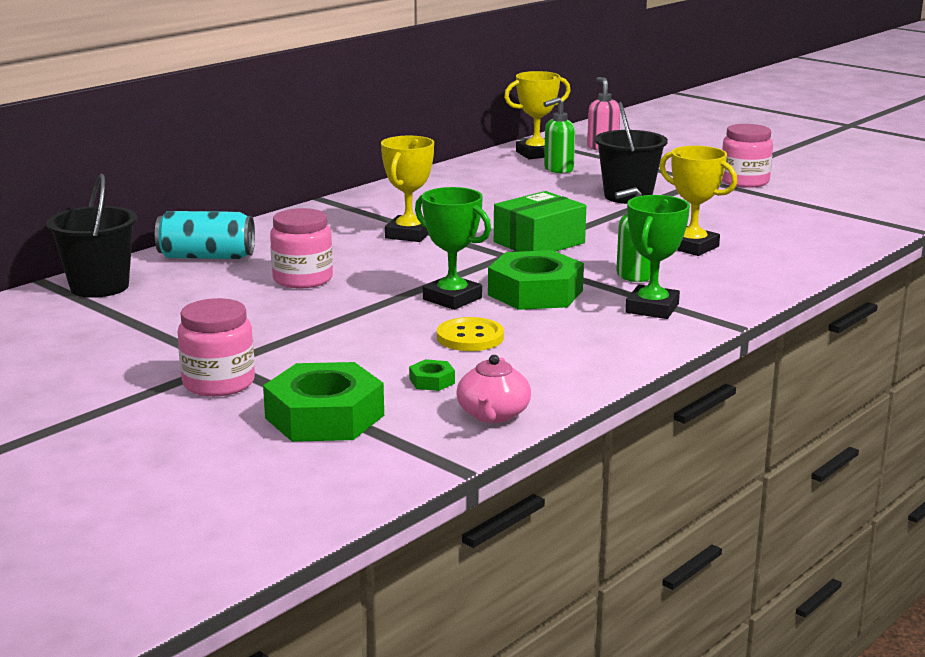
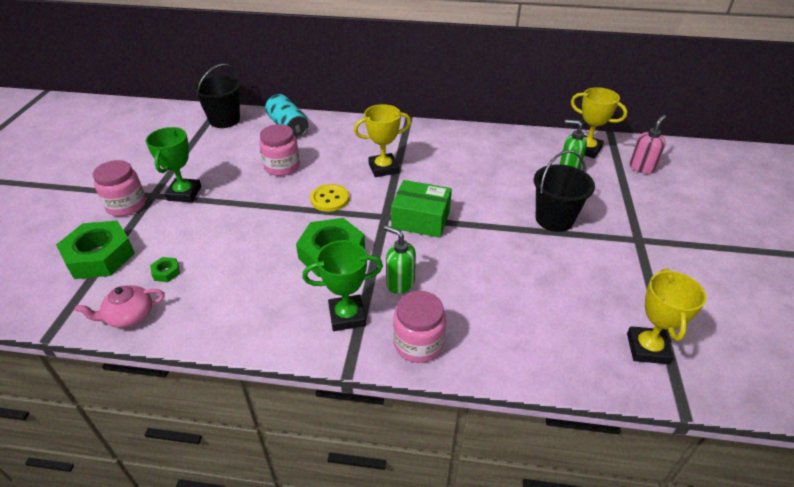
camera: 55 degrees right, 20 degrees up
(452, 298) = (295, 227): green trophy -> green trophy (184, 193)
(470, 337) = (240, 258): yellow button -> yellow button (329, 199)
(692, 247) = (486, 289): yellow trophy -> yellow trophy (647, 348)
(744, 181) = (665, 260): pink jar -> pink jar (418, 343)

